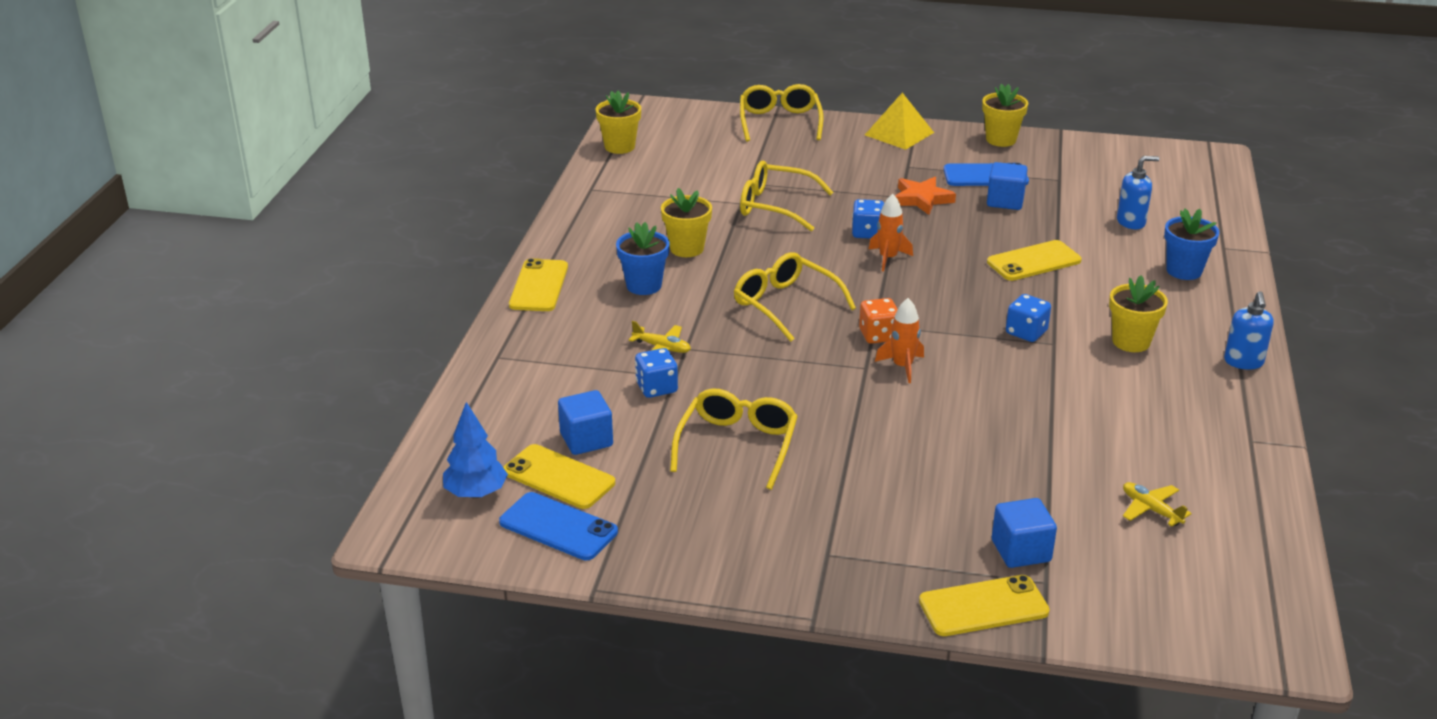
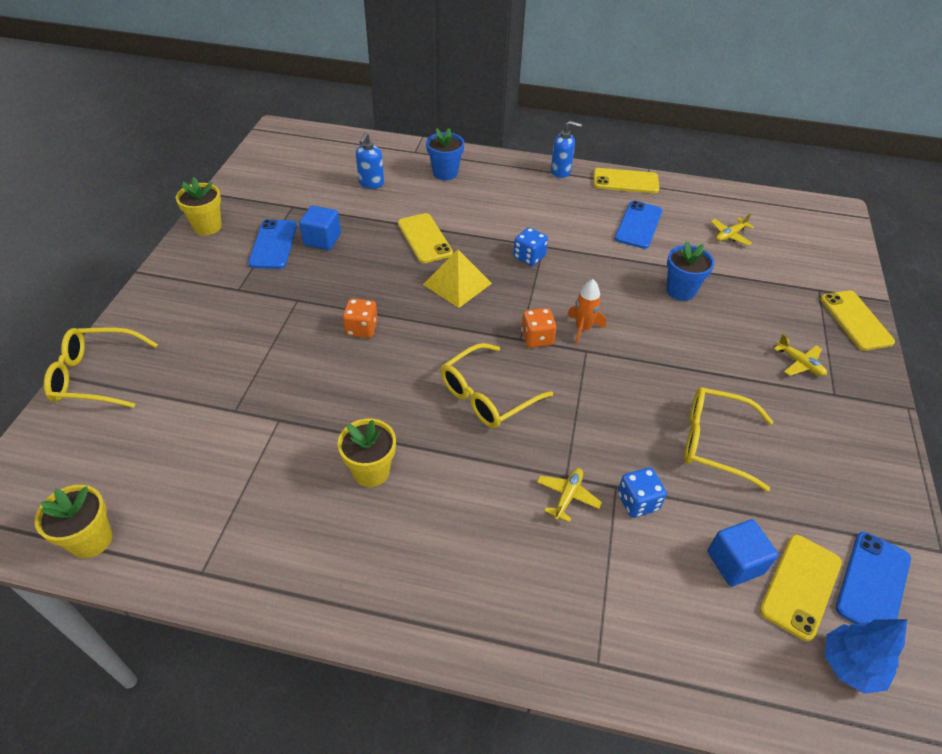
camera: 90 degrees left, 15 degrees up
(539, 286) = (440, 625): yellow phone -> yellow phone (625, 181)
(644, 285) = (446, 512): blue flower pot -> blue flower pot (680, 290)
(775, 206) = (293, 391): yellow glasses -> none
(867, 233) = (361, 328): blue dice -> orange dice
(878, 533) = (799, 363): none -> yellow plane
(888, 258) = (410, 320): orange rocket -> none
(899, 133) = (166, 287): yellow pyramid -> yellow pyramid (457, 284)
(922, 199) = (306, 287): orange star -> none
(1021, 551) = (792, 296): blue cube -> none
(1131, 222) = (371, 183): blue soap dispenser -> blue soap dispenser turned 150 degrees counterclockwise
(1131, 342) = (539, 211): yellow flower pot -> none
(1137, 423) = (638, 225): none -> blue phone

